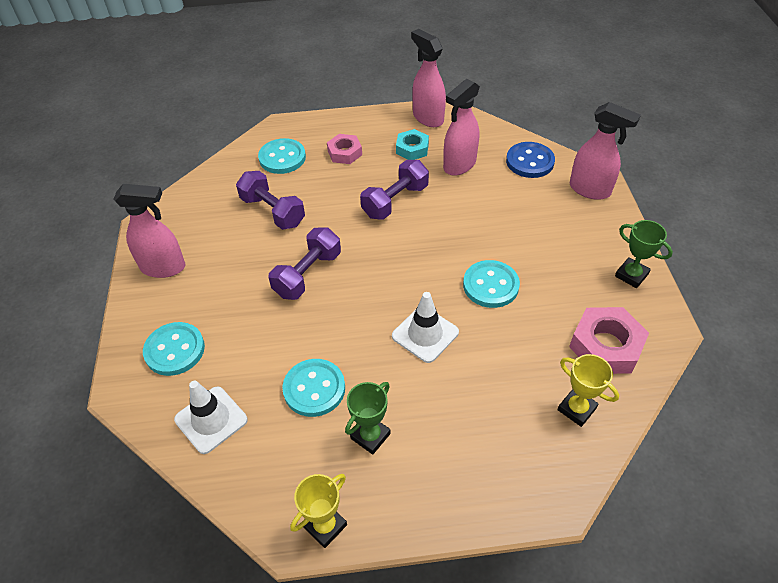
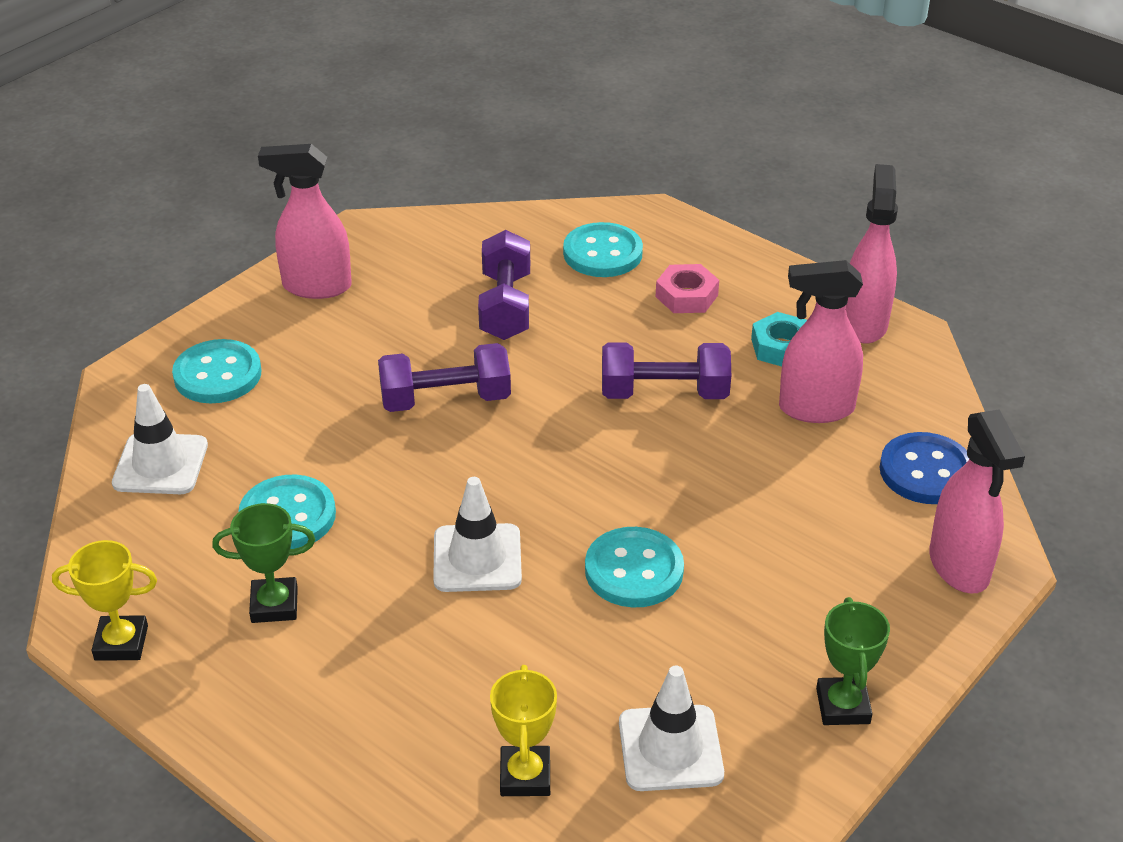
camera: 45 degrees right, 10 degrees down
(164, 267) = (316, 286): pink spray bottle -> pink spray bottle turned 135 degrees clockwise
(605, 346) = (670, 748): pink nut -> white traffic cone

